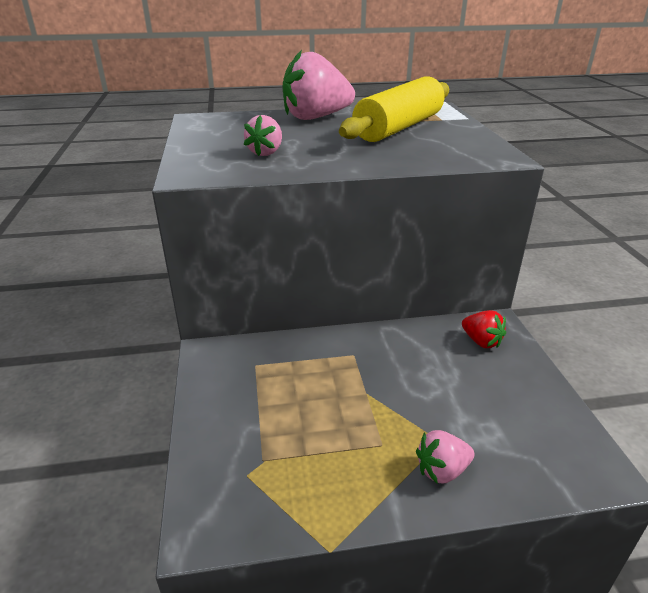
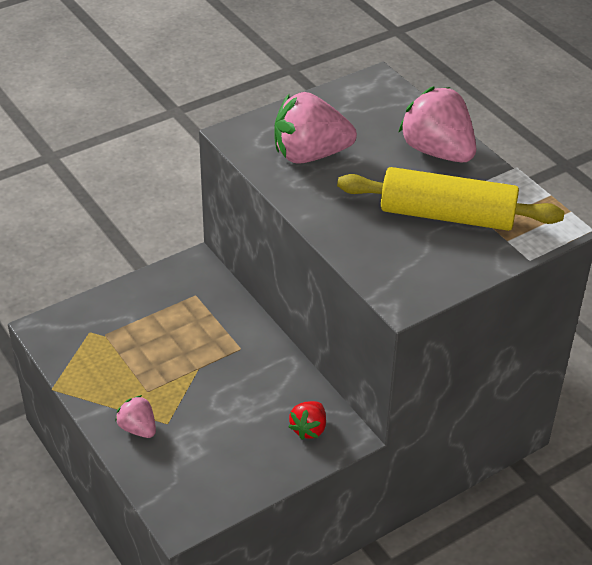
camera: 65 degrees right, 10 degrees up
(266, 153) = (310, 155): pink strawberry -> pink strawberry, size x1.93

